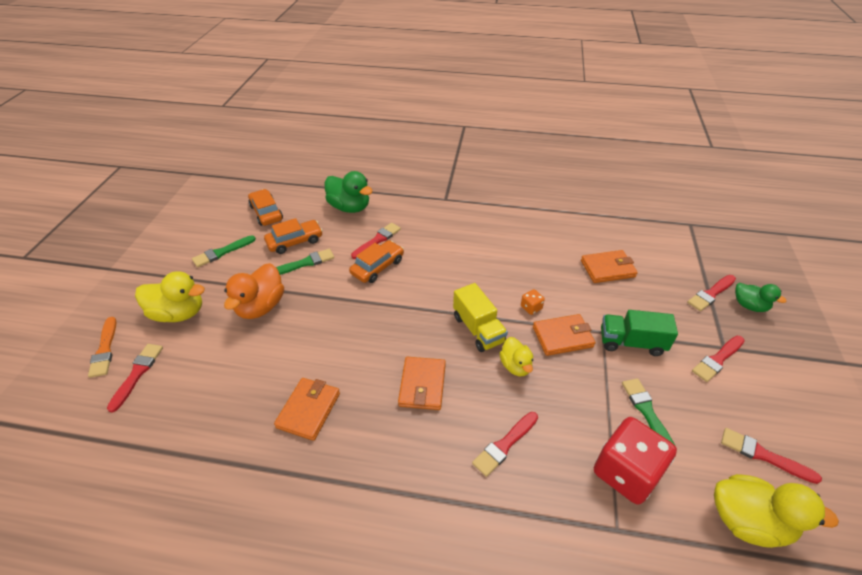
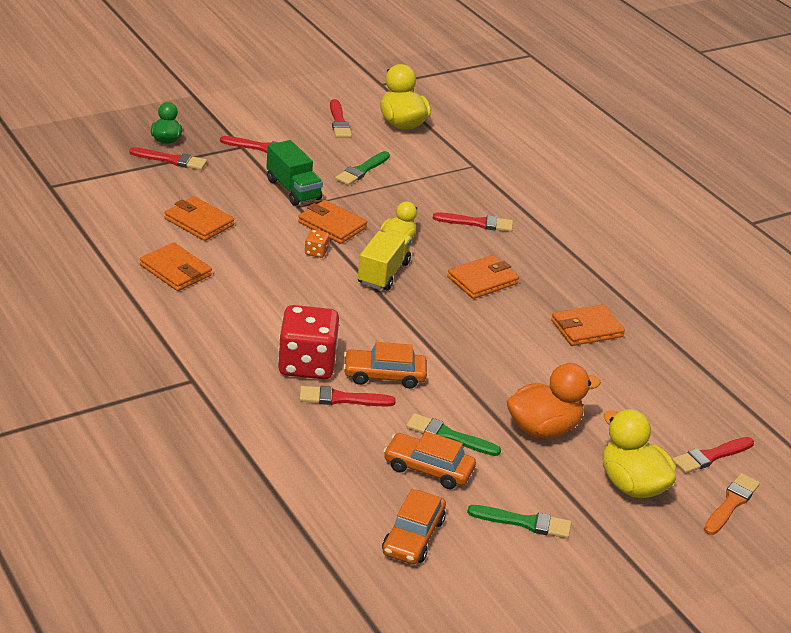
camera: 135 degrees left, 10 degrees down
(350, 207) = (308, 459): green duck -> none
(553, 234) = (175, 270): none -> orange wallet
(626, 472) = (427, 170): red dice -> red dice (306, 364)

